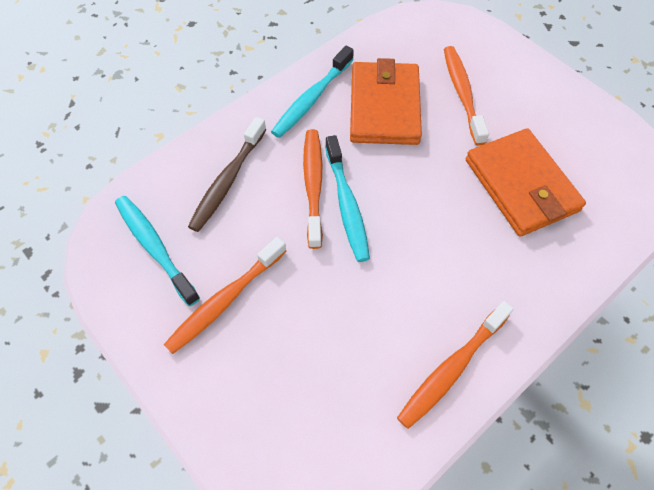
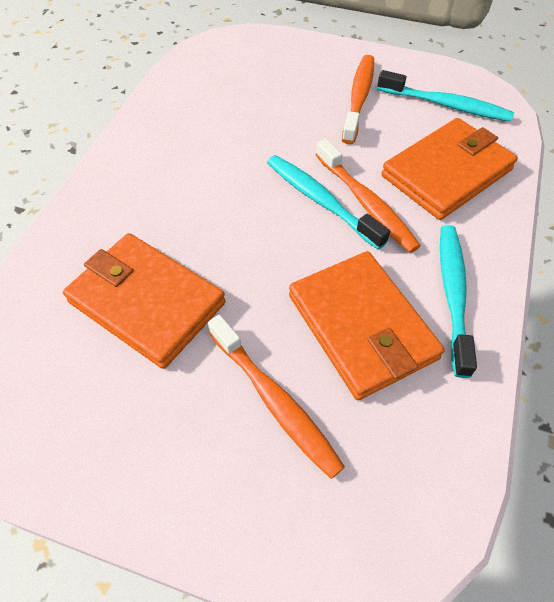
camera: 150 degrees right, 5 degrees down
(227, 181) = (446, 172): brown toothbrush -> orange wallet
(451, 369) = (157, 127): orange toothbrush -> none

